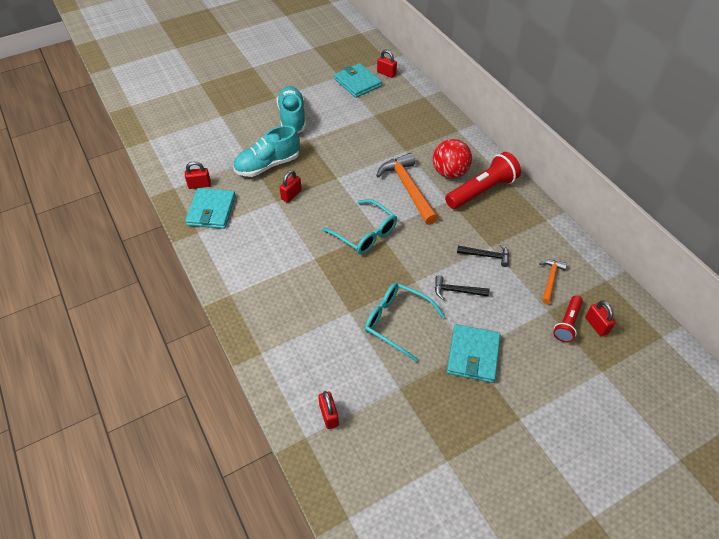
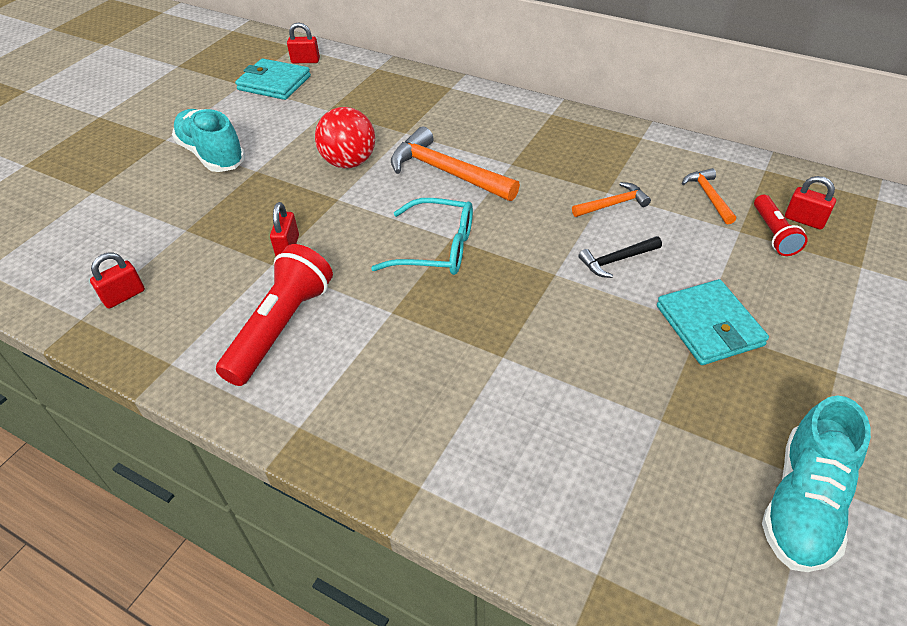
camera: 30 degrees left, 5 degrees down
(211, 210) = (172, 322): turquoise wallet -> none
(268, 165) = (220, 224): turquoise shoe -> turquoise shoe (803, 503)
(329, 415) = (601, 518): red padlock -> none
(396, 321) = (577, 336): turquoise glasses -> none
(450, 173) = (483, 134): red ball -> red ball (349, 162)
(482, 191) = (540, 138): red flashlight -> red flashlight (281, 327)
(486, 256) = (613, 204): black hammer -> orange hammer

